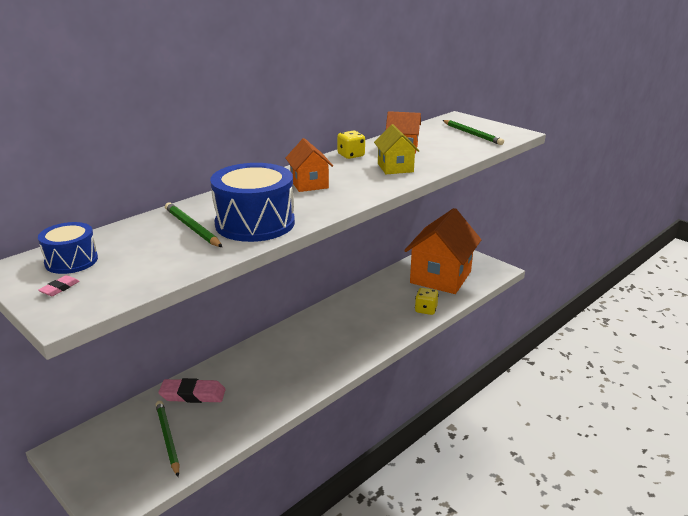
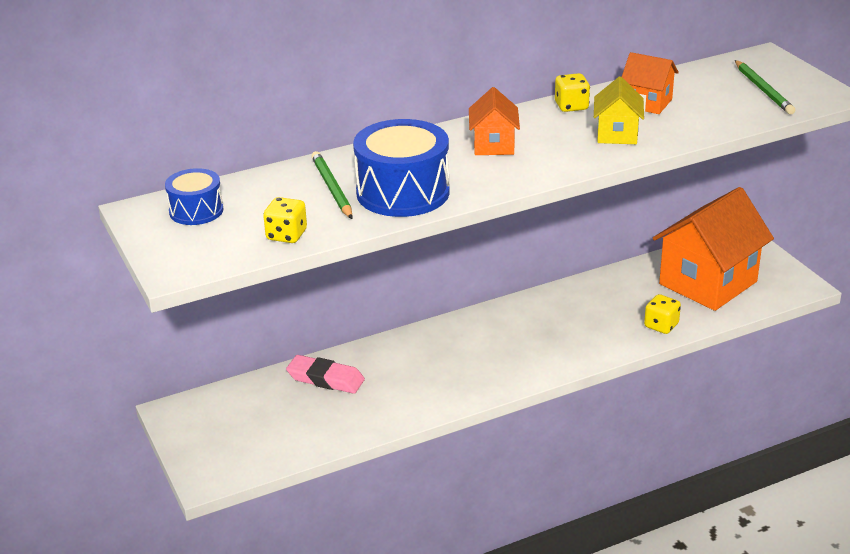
camera: 20 degrees right, 5 degrees up
(60, 288) = (177, 241): pink eraser -> none
(166, 268) = (286, 235): none -> yellow dice
(168, 438) = (283, 422): green pencil -> none

